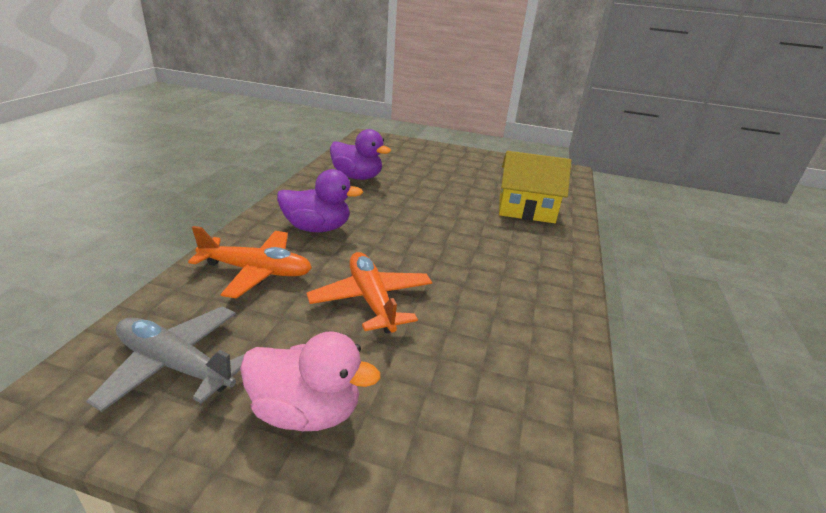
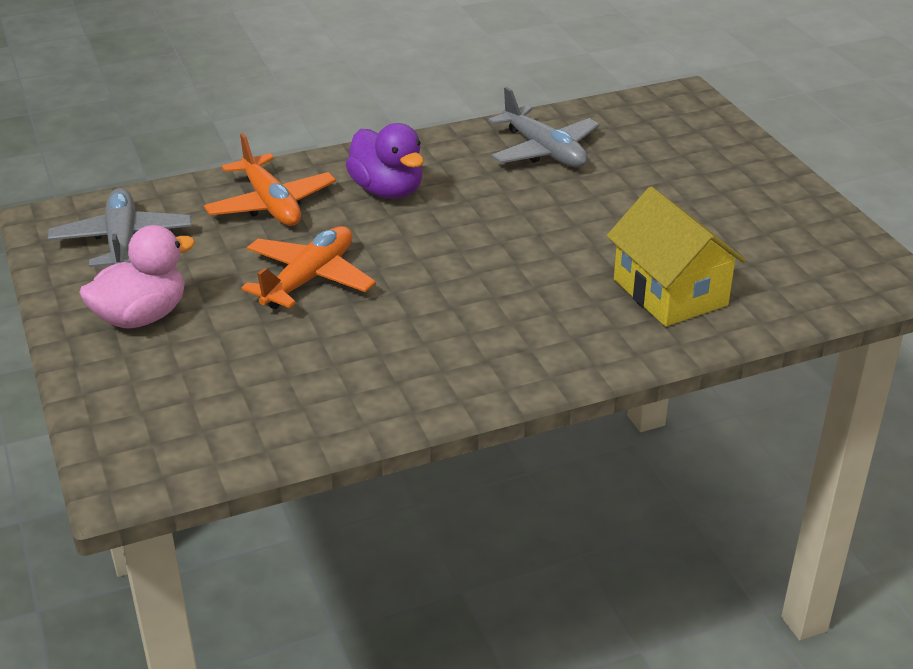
camera: 55 degrees right, 5 degrees up
(306, 411) = (141, 317): pink duck -> pink duck turned 105 degrees counterclockwise
(357, 177) = (544, 151): purple duck -> grey plane

